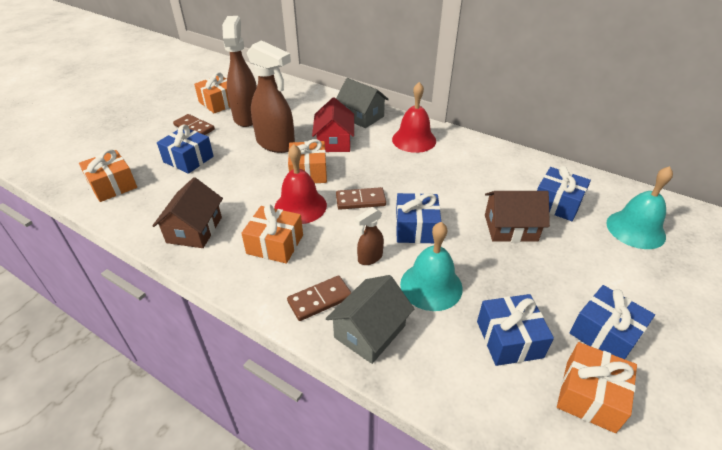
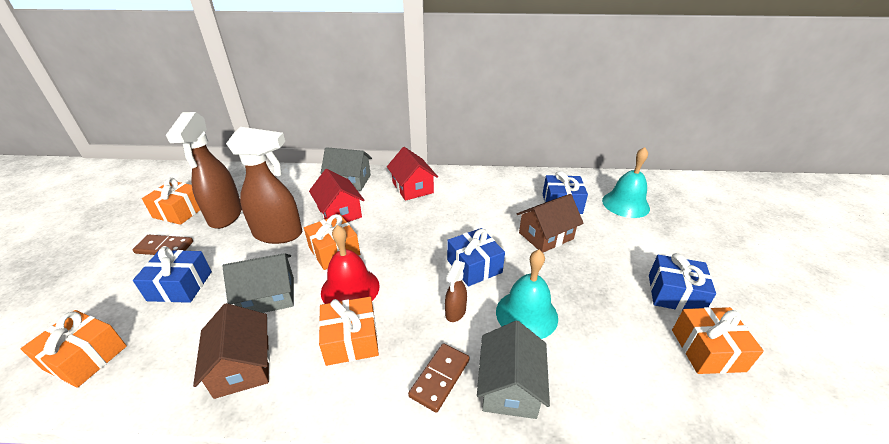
camera: 30 degrees left, 5 degrees down
(239, 189) = (268, 296): none -> grey house
(247, 117) = (225, 216): brown spray bottle -> brown spray bottle turned 150 degrees counterclockwise
(360, 200) = (406, 260): brown domino -> none
(414, 140) = (412, 188): red bell -> red house
(509, 339) = (620, 332): blue gift -> none

